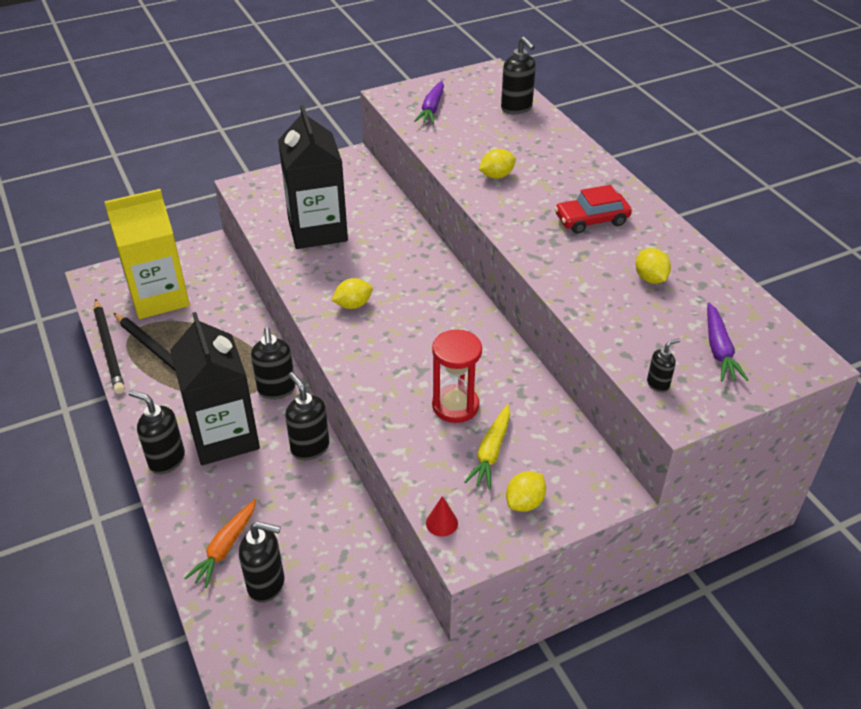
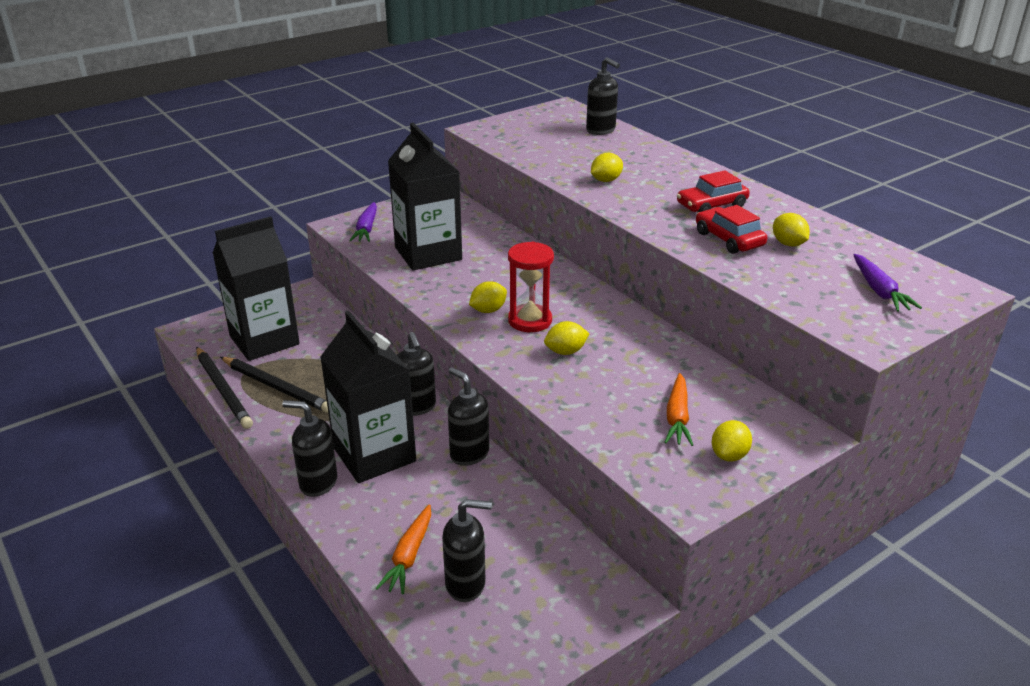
camera: 10 degrees left, 10 degrees down
(159, 297) = (264, 340): yellow carton -> black carton
(411, 363) = (565, 351): none -> yellow lemon
(432, 109) = (520, 136): purple carrot -> purple carrot (366, 229)
(442, 523) = (653, 483): red cone -> none
(455, 406) = (625, 382): red hourglass -> red hourglass (530, 321)
(491, 452) = (677, 417): yellow carrot -> orange carrot
(591, 266) = (729, 239): none -> red car
(658, 384) = (837, 322): black soap dispenser -> none

